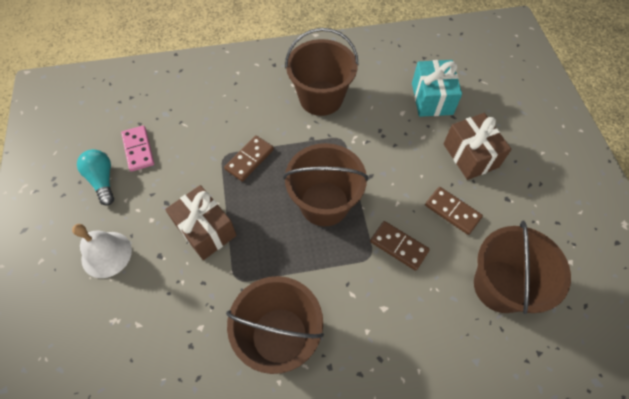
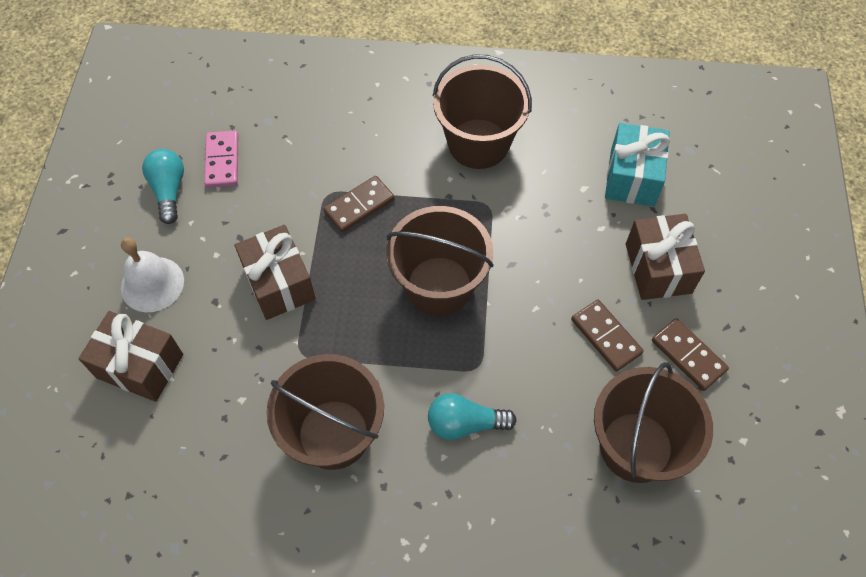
camera: 15 degrees right, 0 degrees up
(112, 322) = (140, 366): none -> brown gift
(375, 301) = (465, 423): none -> turquoise light bulb
(398, 246) = (518, 364): brown domino -> brown domino (688, 355)

